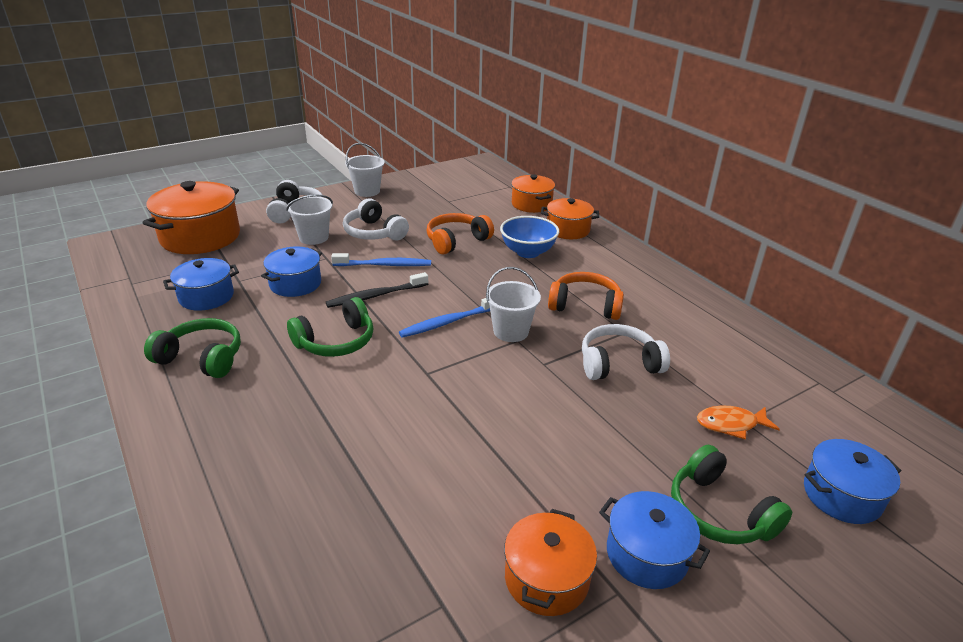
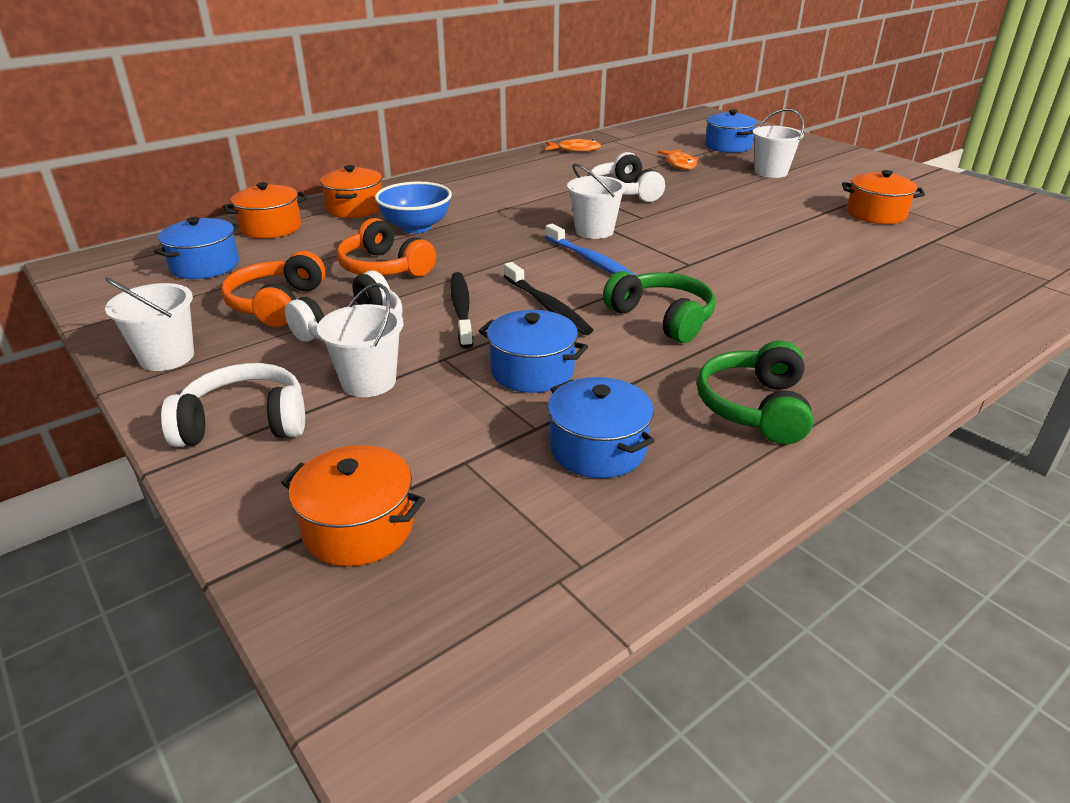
camera: 95 degrees left, 0 degrees up
(200, 237) = (358, 528): orange pot -> orange pot, size x0.60
(384, 265) = (461, 310): blue toothbrush -> black toothbrush
(585, 305) = (532, 202): orange headphones -> orange headphones (277, 304)
(646, 554) = (826, 190): blue pot -> blue pot (205, 266)
(719, 512) = (771, 172): green headphones -> white bucket
(763, 347) = (575, 150): none -> orange fish

